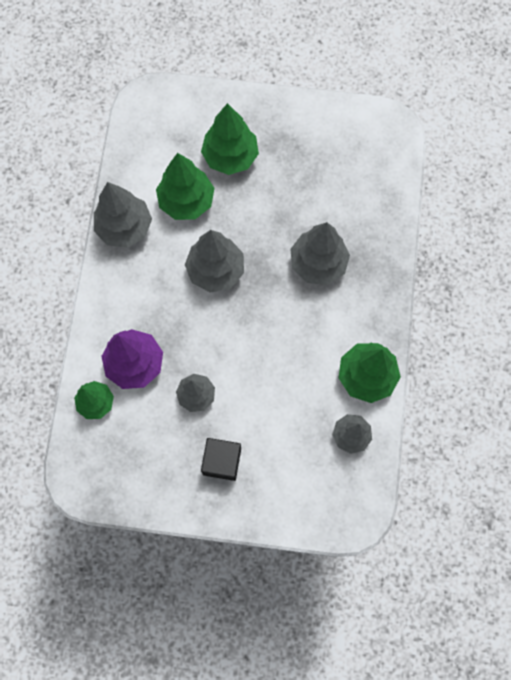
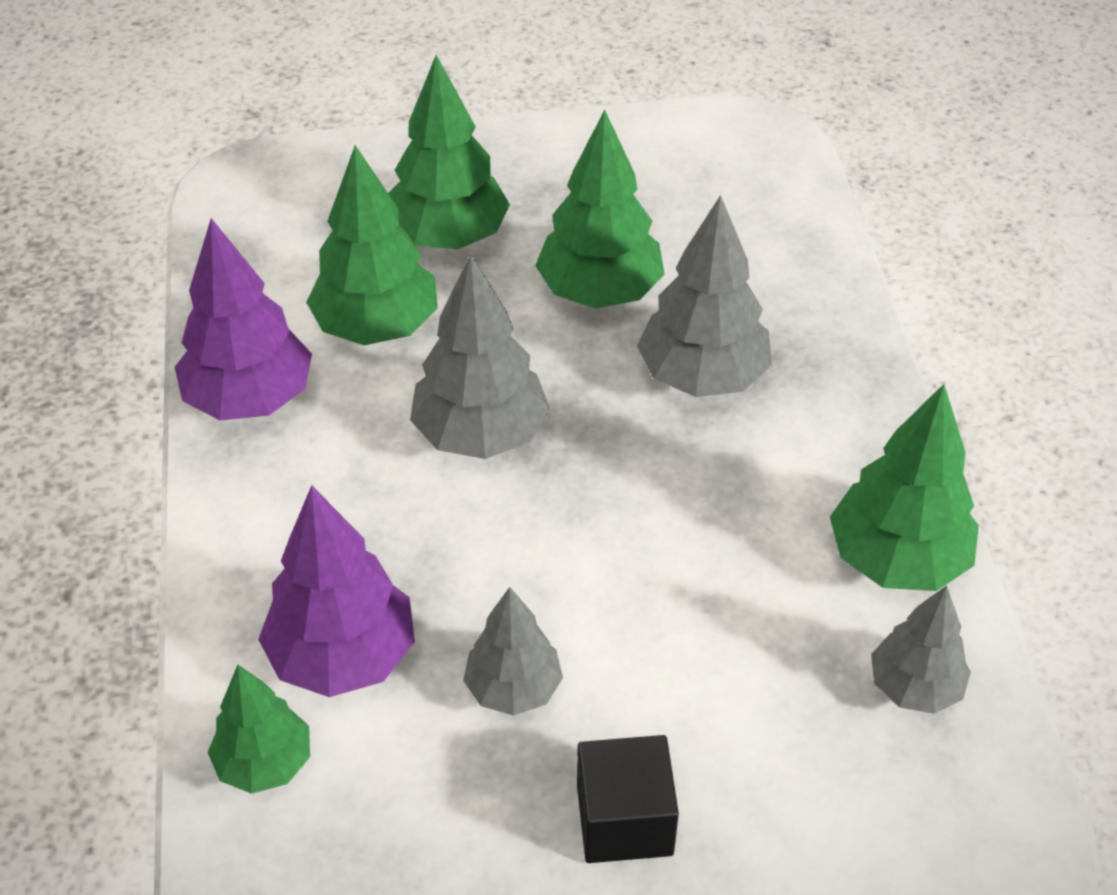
camera: 15 degrees left, 25 degrees down
(125, 227) = (250, 399): grey tree -> purple tree
(288, 205) = (599, 292): none -> green tree

